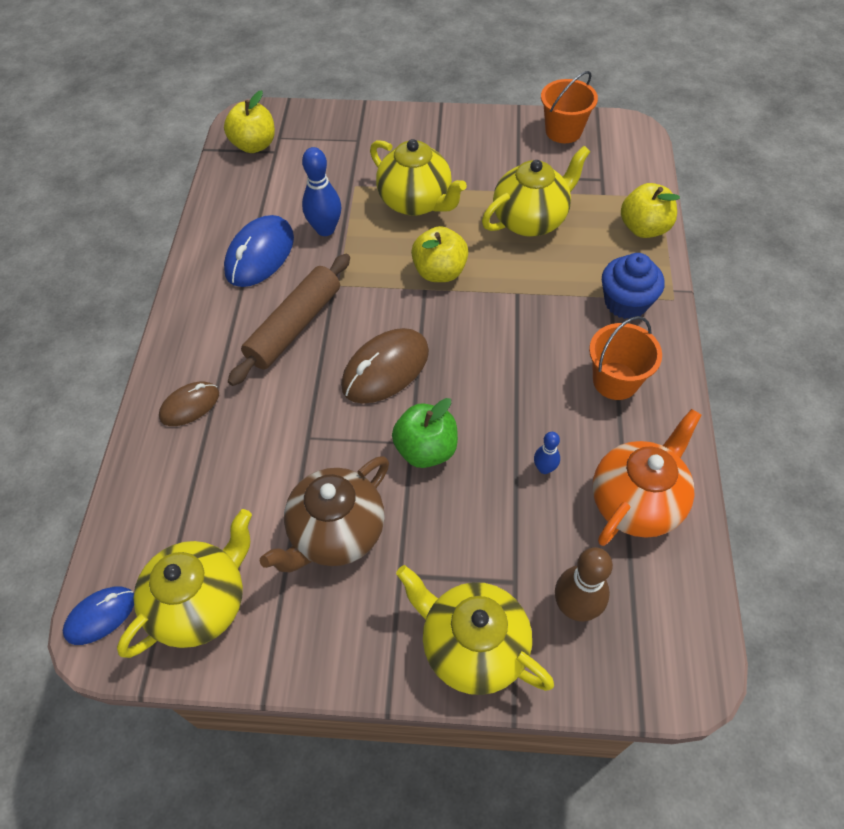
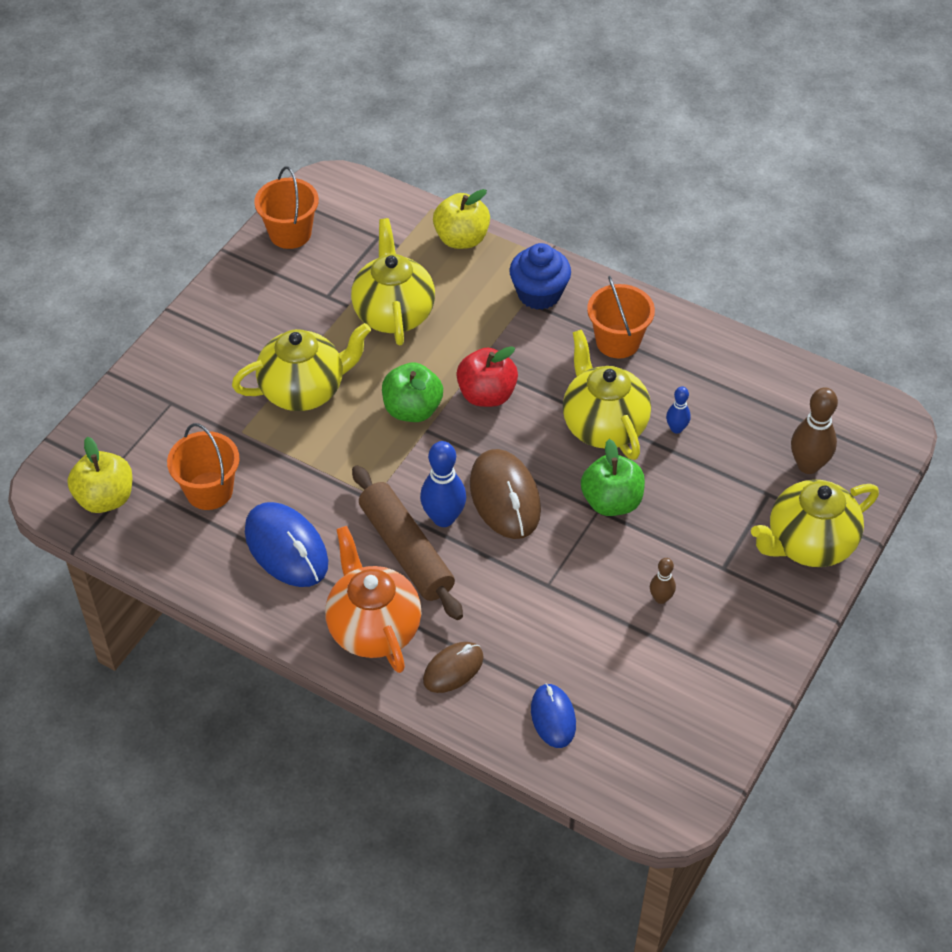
camera: 65 degrees left, 5 degrees down
(100, 616) = (651, 803): blue mouse -> blue mouse (553, 717)
(190, 405) = (453, 669): brown mouse -> brown mouse turned 60 degrees clockwise
(201, 603) = (678, 720): yellow teapot -> yellow teapot (603, 425)
(290, 192) = (209, 491): none -> orange bucket
(325, 229) = (289, 479): blue bowling pin -> blue bowling pin (443, 518)
(336, 533) = (660, 598): brown teapot -> brown bowling pin
(439, 272) = (412, 409): yellow apple -> green apple
(487, 312) = (486, 395): none -> red apple
(636, 502) = (739, 385): orange teapot -> orange teapot (373, 628)

